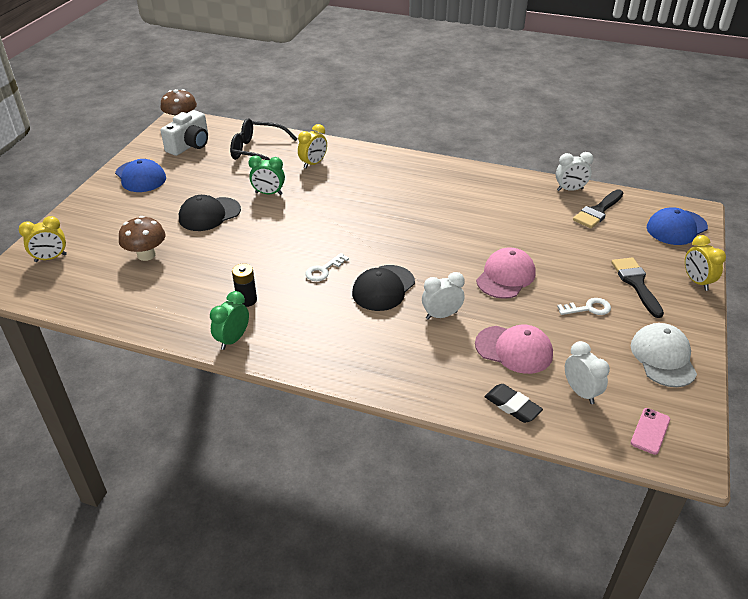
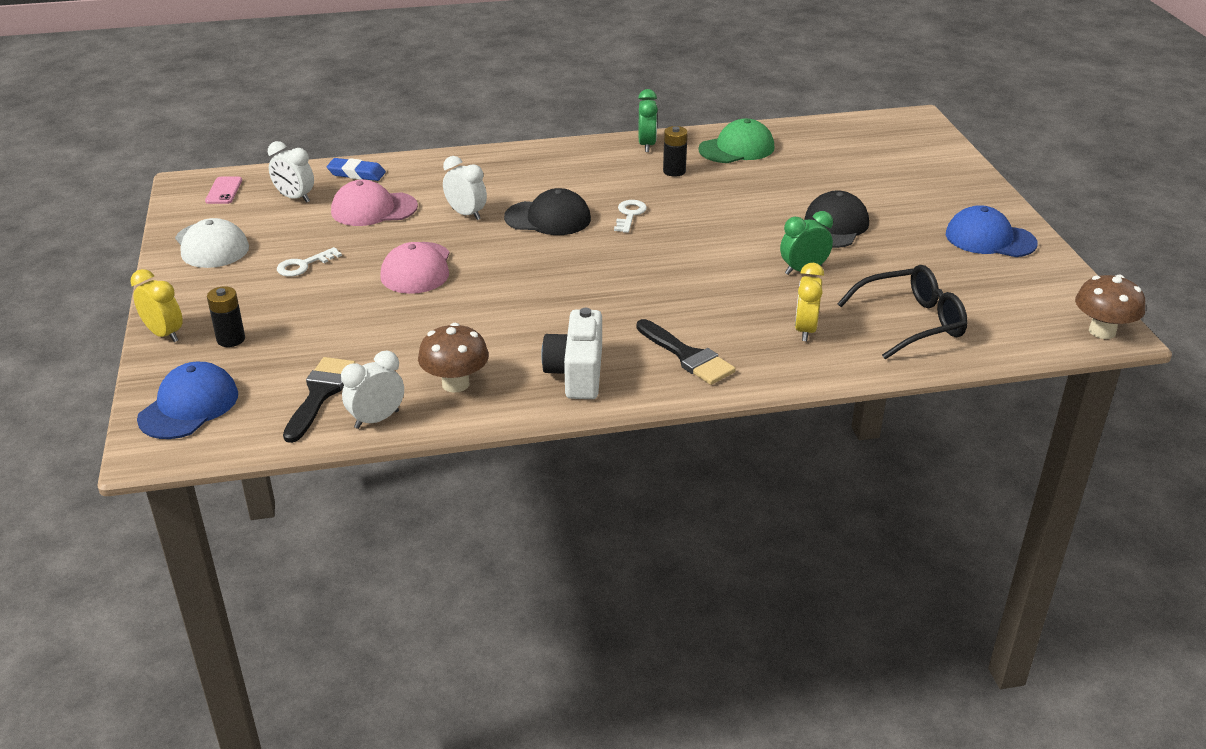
camera: 150 degrees right, 5 degrees down
(51, 258) = (912, 146): yellow clock -> none
(146, 255) = (829, 174): brown mushroom -> brown mushroom (455, 384)
(171, 306) = (737, 148): none -> green cap
(190, 145) = (1015, 298): white camera -> white camera (577, 373)
(383, 288) = (548, 218): black cap -> black cap turned 90 degrees clockwise
(441, 315) = (466, 214): white clock -> white clock turned 90 degrees counterclockwise
(512, 406) = (356, 173): black eraser -> blue eraser
(636, 283) = (248, 308): black brush -> black brush (687, 356)
(649, 263) = (231, 339): none -> black battery

